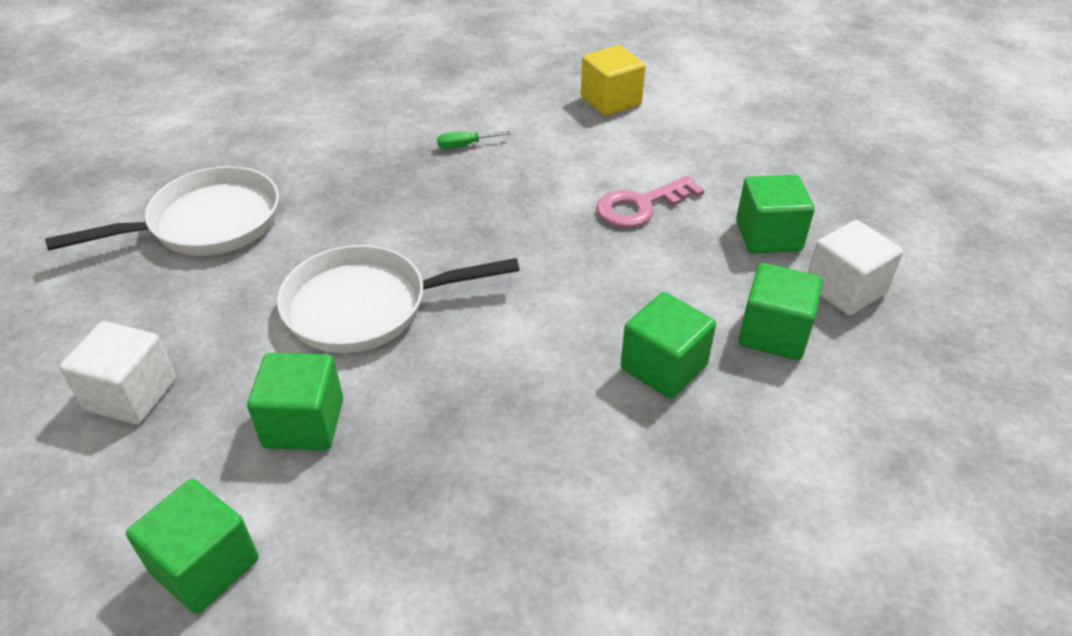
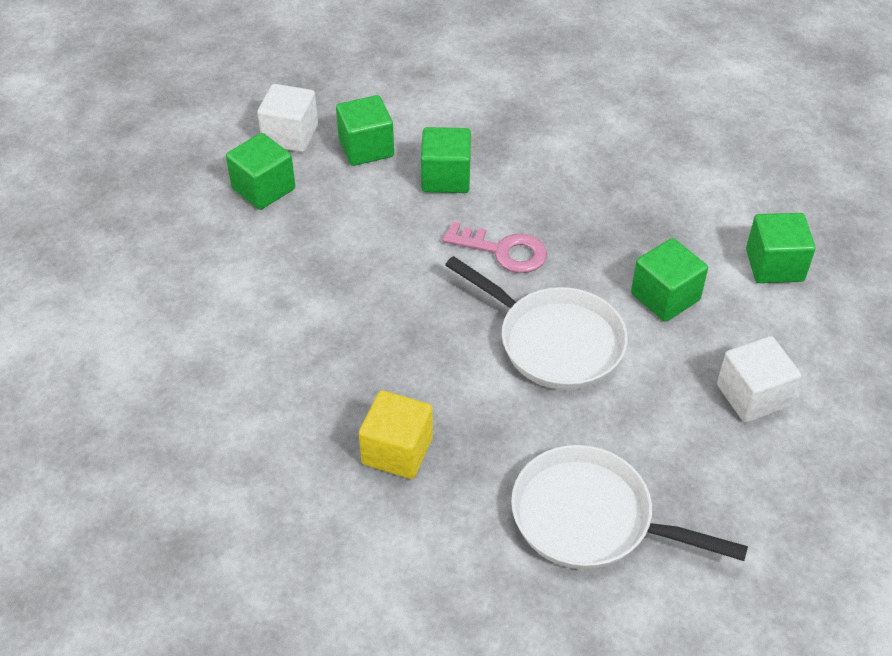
camera: 130 degrees left, 5 degrees up
(465, 145) = (309, 427): green screwdriver -> none
(611, 101) = (137, 372): yellow cube -> yellow cube (397, 451)
(641, 206) = (290, 267): pink key -> pink key (503, 251)

